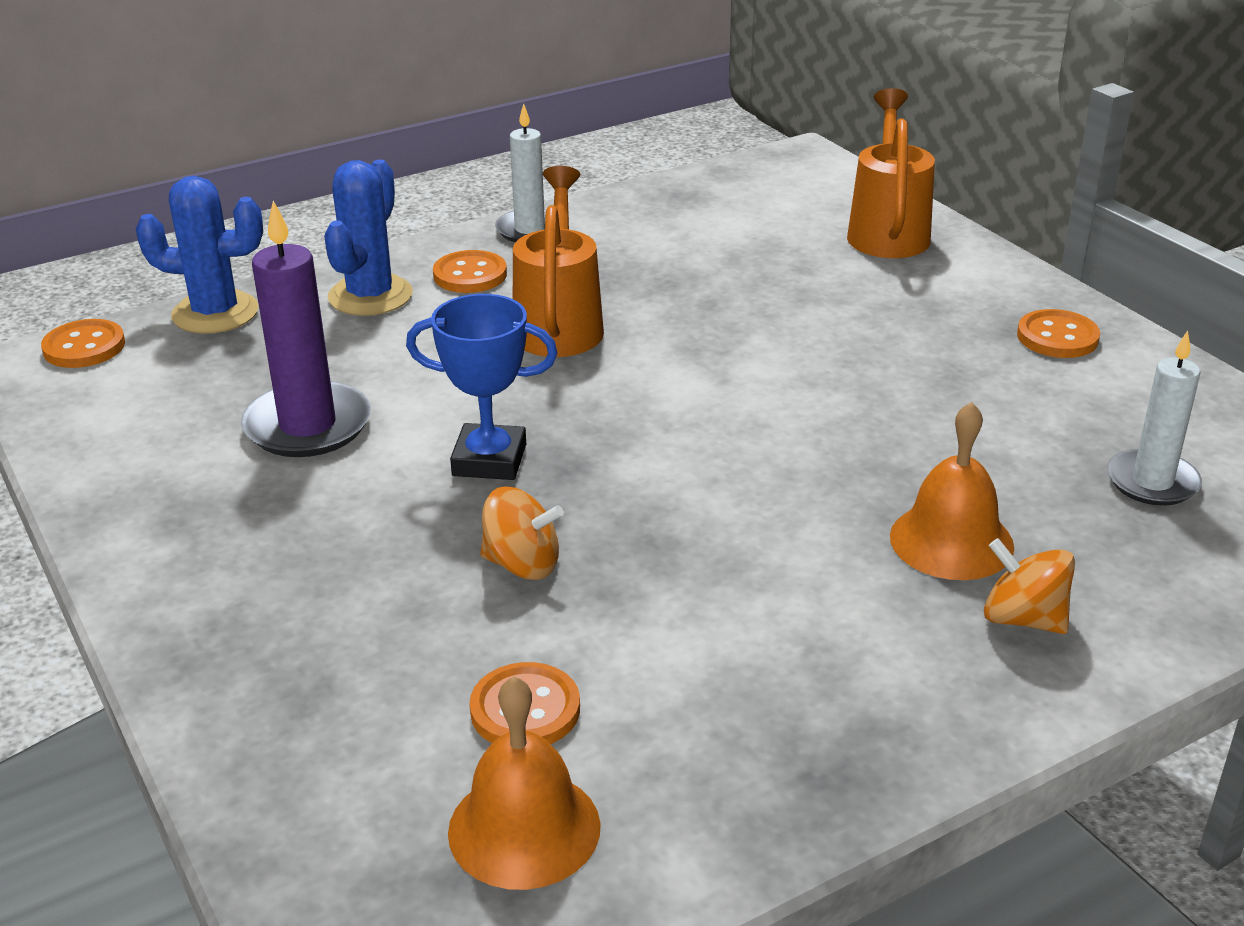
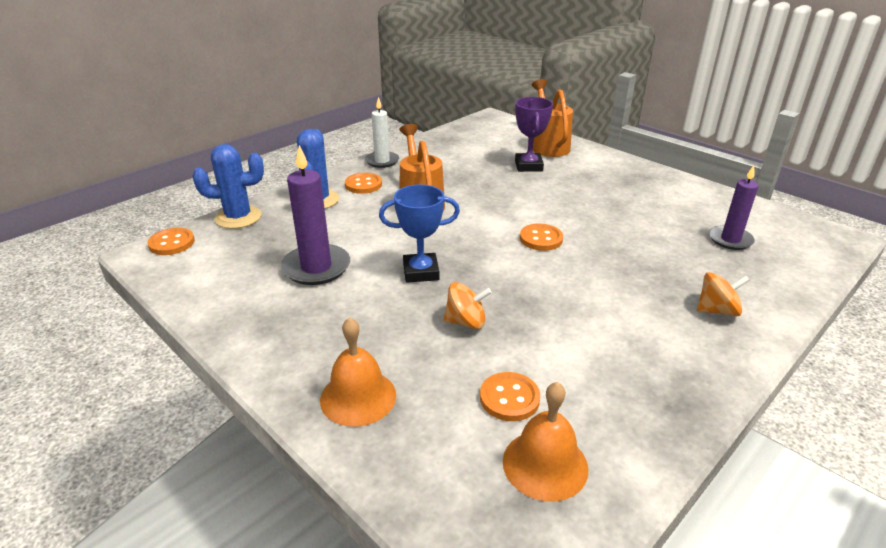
camera: 15 degrees left, 0 degrees up
(818, 272) = (528, 166): none -> purple trophy
(951, 541) = (662, 279): orange bell -> orange bell (358, 397)
(1023, 619) = (717, 310): orange spinning top -> orange spinning top turned 150 degrees clockwise
(1057, 337) = (649, 182): orange button -> orange button (541, 239)
(1152, 482) = (730, 240): white candle -> purple candle

